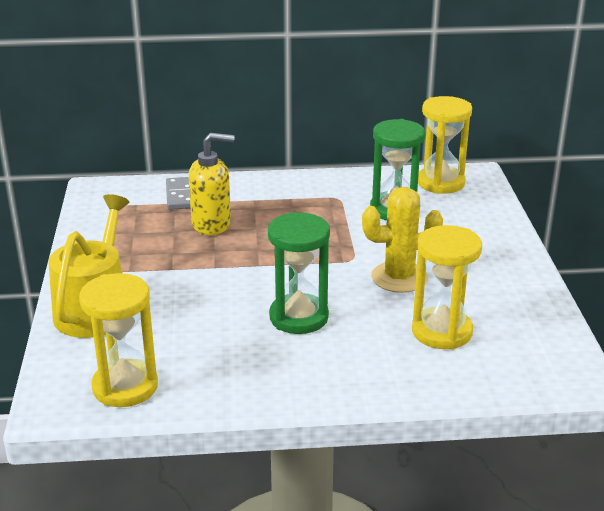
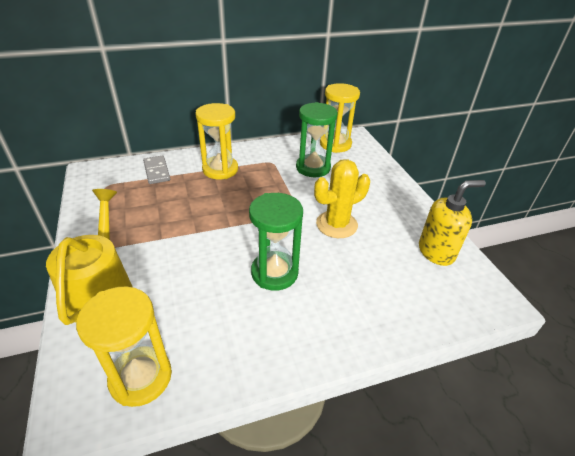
camera: 15 degrees left, 10 degrees up
(212, 224) = (185, 193): yellow soap dispenser -> yellow soap dispenser (436, 252)
(441, 332) = (385, 271): yellow hourglass -> yellow hourglass (220, 169)

